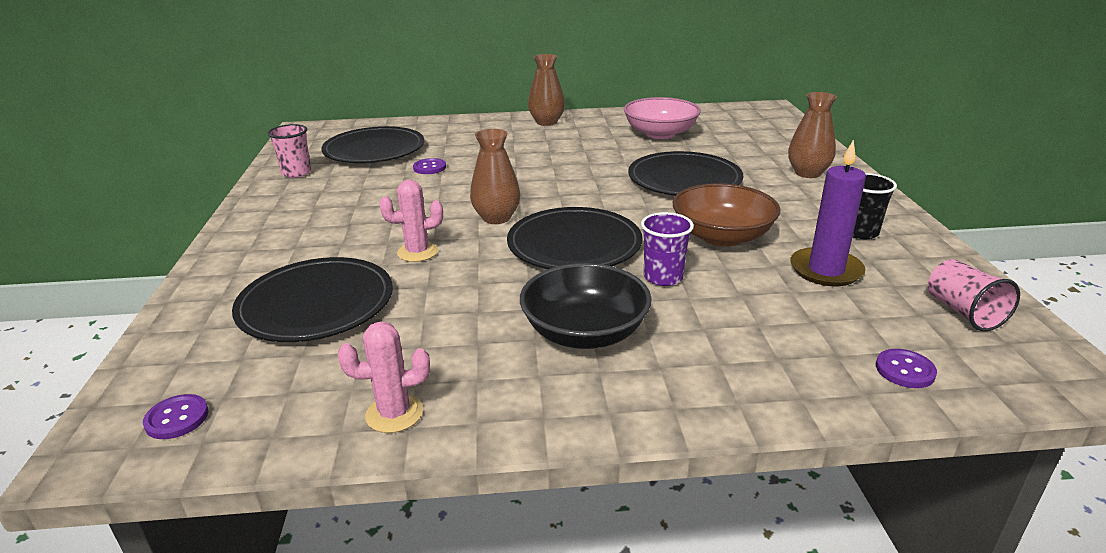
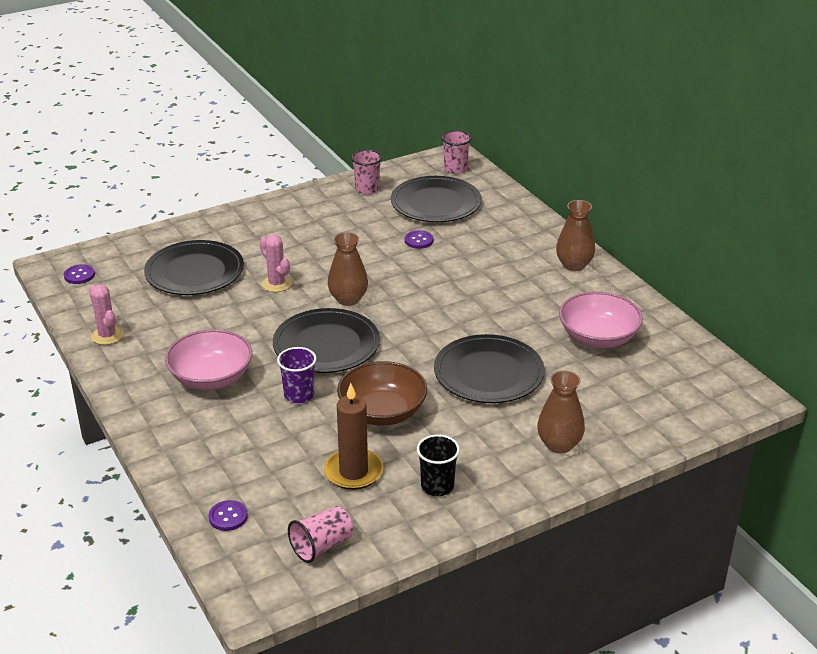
camera: 65 degrees right, 5 degrees up
(328, 132) = (455, 169): none -> pink cup
(585, 332) = (211, 378): black bowl -> pink bowl
(826, 270) = (353, 472): purple candle -> brown candle

